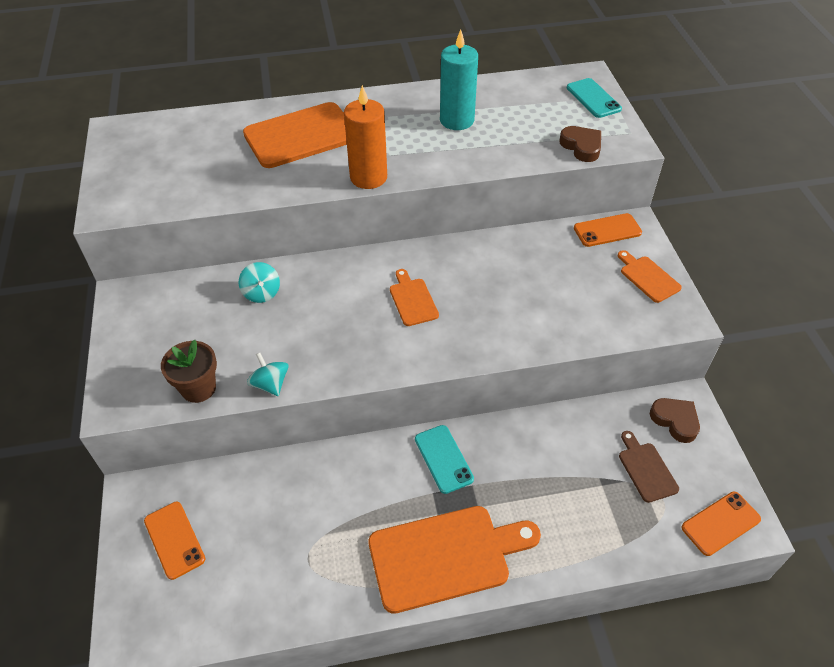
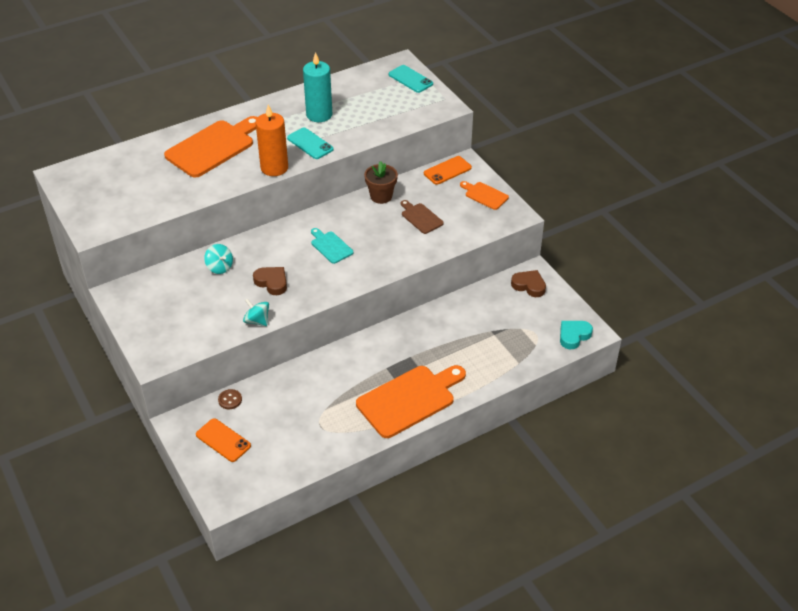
camera: 20 degrees left, 5 degrees down
(198, 388) = (208, 335): brown flower pot -> brown flower pot (381, 196)
(212, 479) = (230, 400): none -> brown button
(412, 300) = (330, 246): orange cutting board -> turquoise cutting board
(443, 459) = (385, 346): turquoise phone -> turquoise phone (310, 144)
(581, 147) = (415, 115): brown heart -> brown heart (272, 282)
(646, 469) = (519, 318): brown cutting board -> brown cutting board (420, 217)
(720, 523) = (573, 336): orange phone -> turquoise heart

